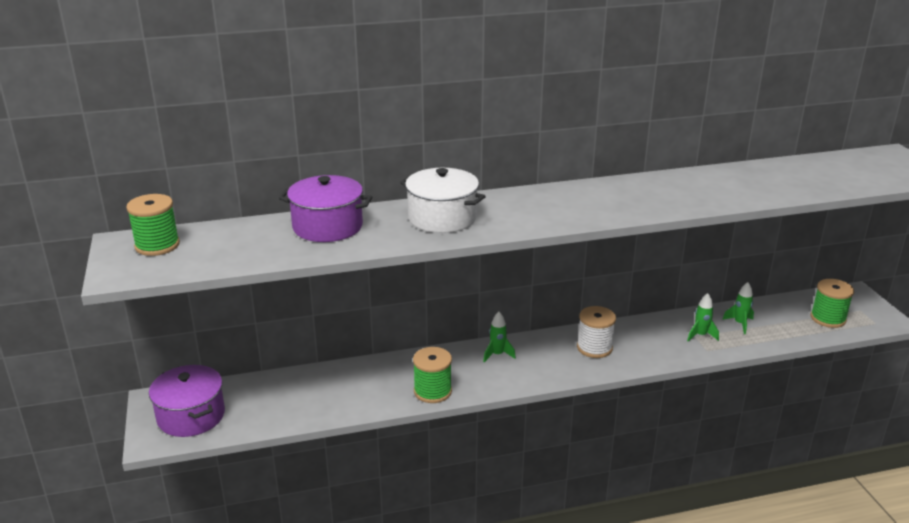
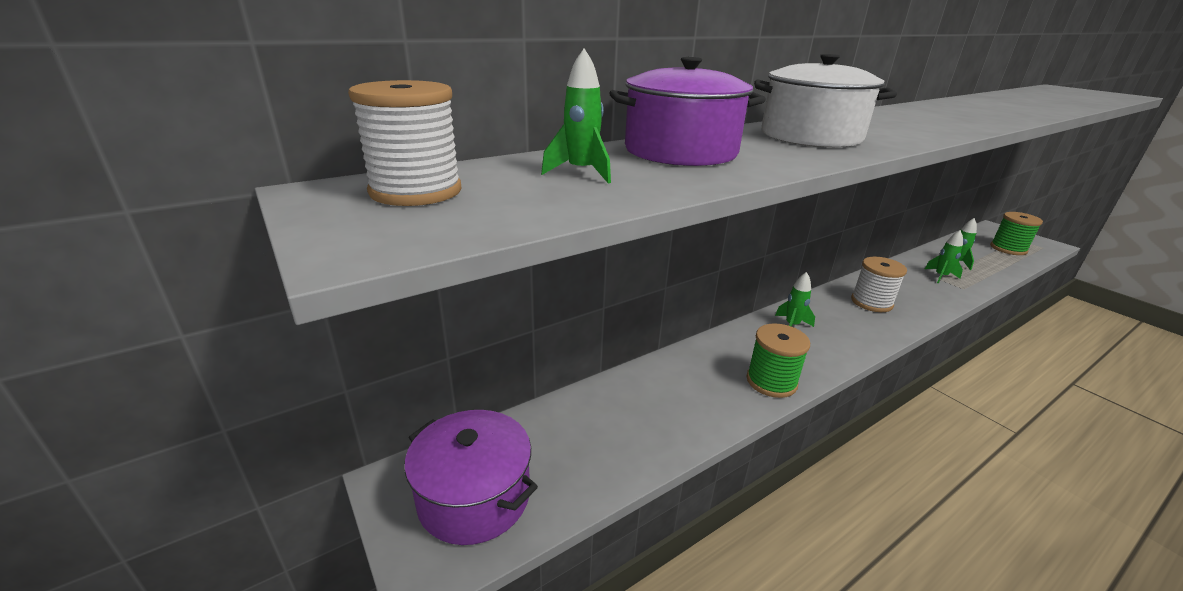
camera: 20 degrees left, 0 degrees up
(157, 245) = (416, 191): green spool -> white spool
(247, 240) = (581, 173): none -> green rocket

